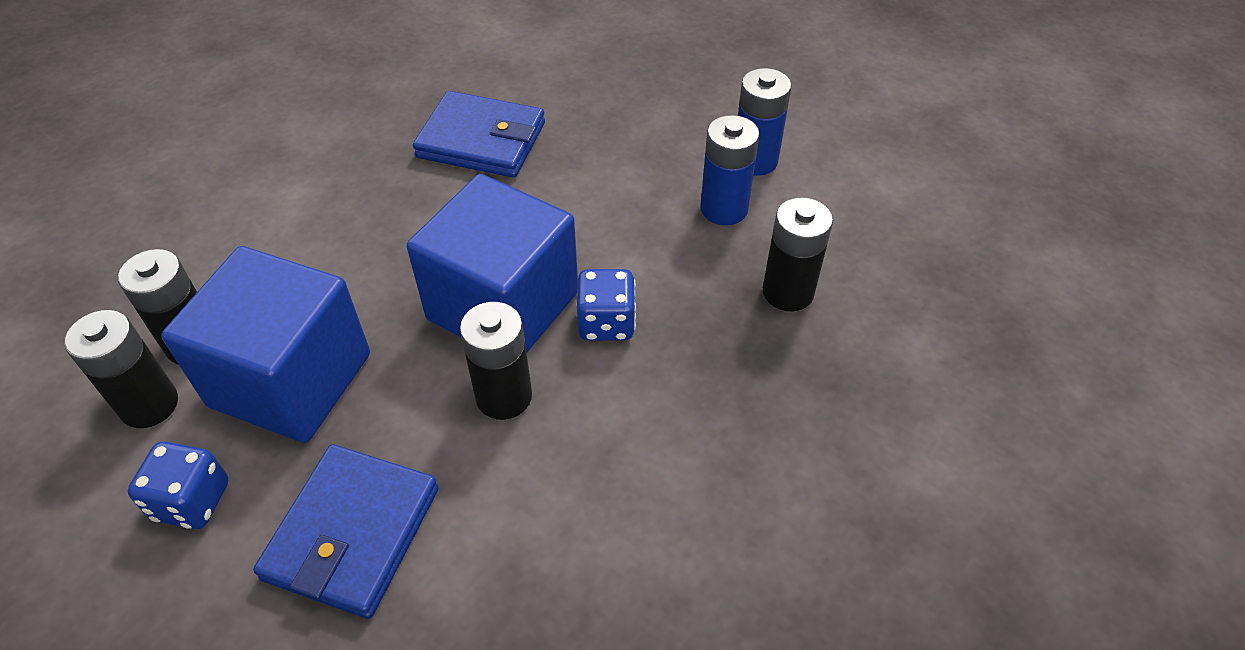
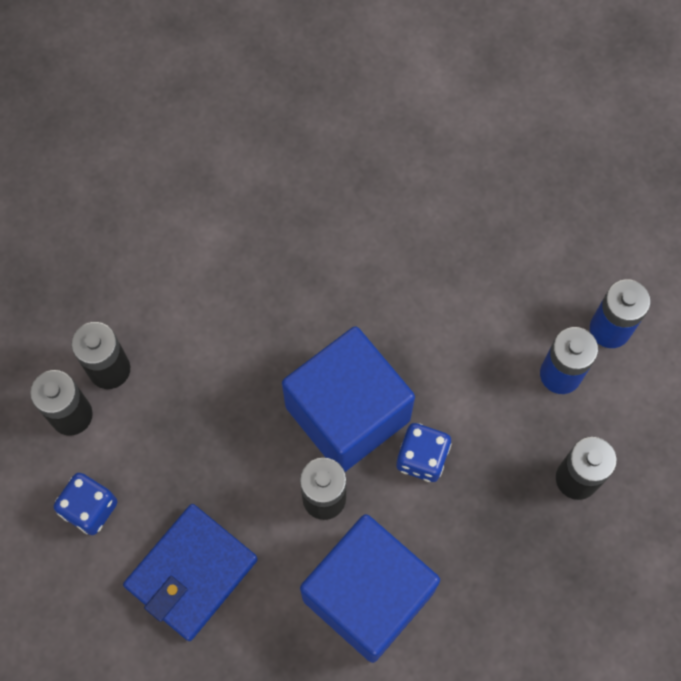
camera: 20 degrees right, 20 degrees up
(291, 380) = (174, 428): blue cube -> blue cube (368, 595)
(481, 140) = (380, 225): blue wallet -> none

